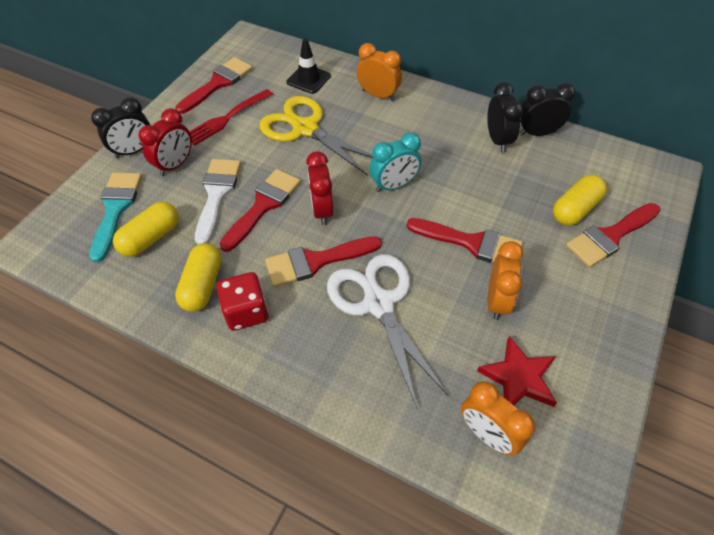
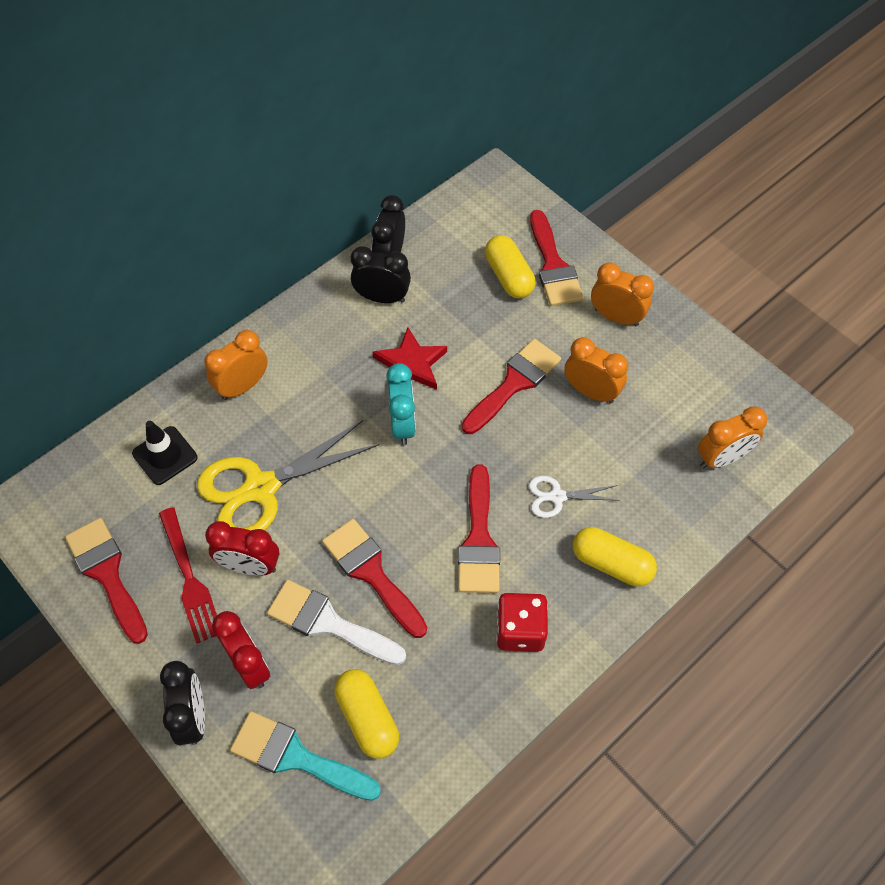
camera: 70 degrees left, 5 degrees up
(202, 285) = (466, 670): yellow capsule -> yellow capsule (611, 563)
(322, 210) = (407, 511): red clock -> red clock (250, 566)
(378, 304) = (557, 497): white scissors -> white scissors, size x0.49
(518, 377) = (676, 410): red star -> red star (411, 364)
(590, 299) = (616, 317): none -> orange clock

